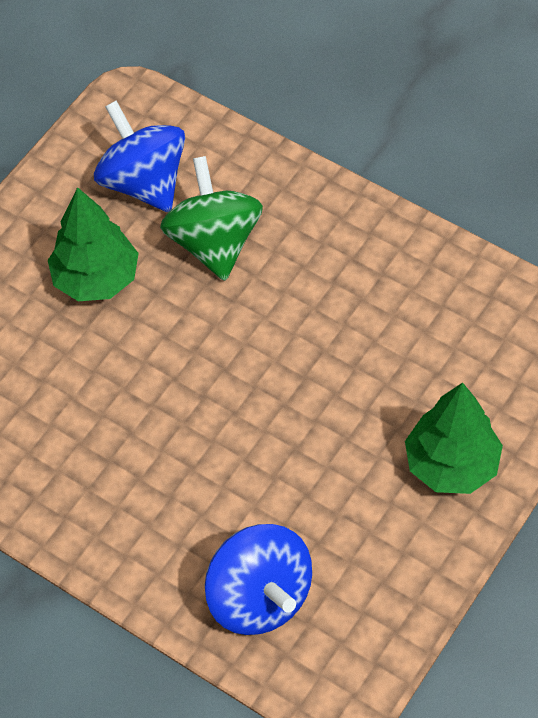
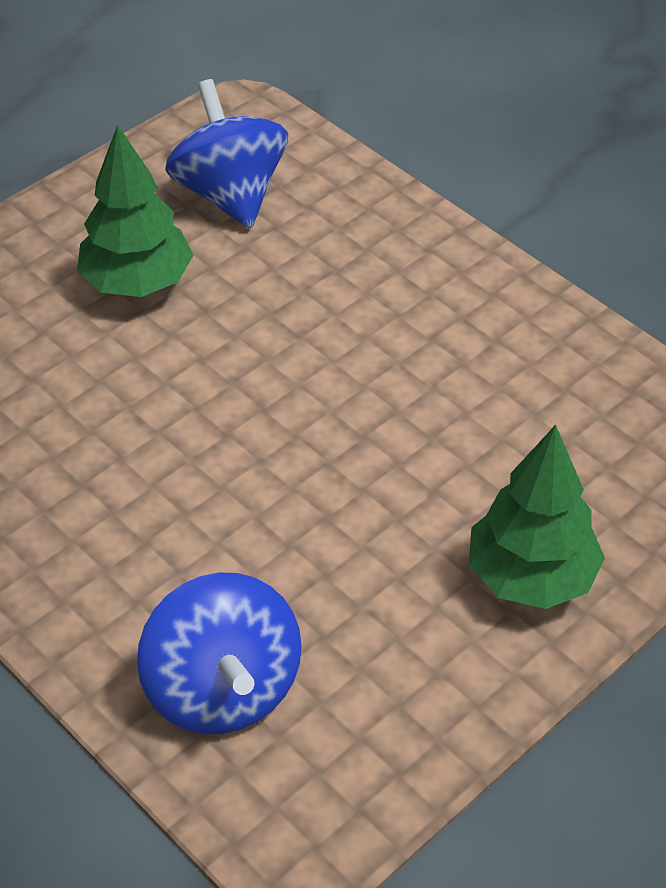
camera: 10 degrees right, 10 degrees down
(214, 242) = (294, 270): green spinning top -> none

